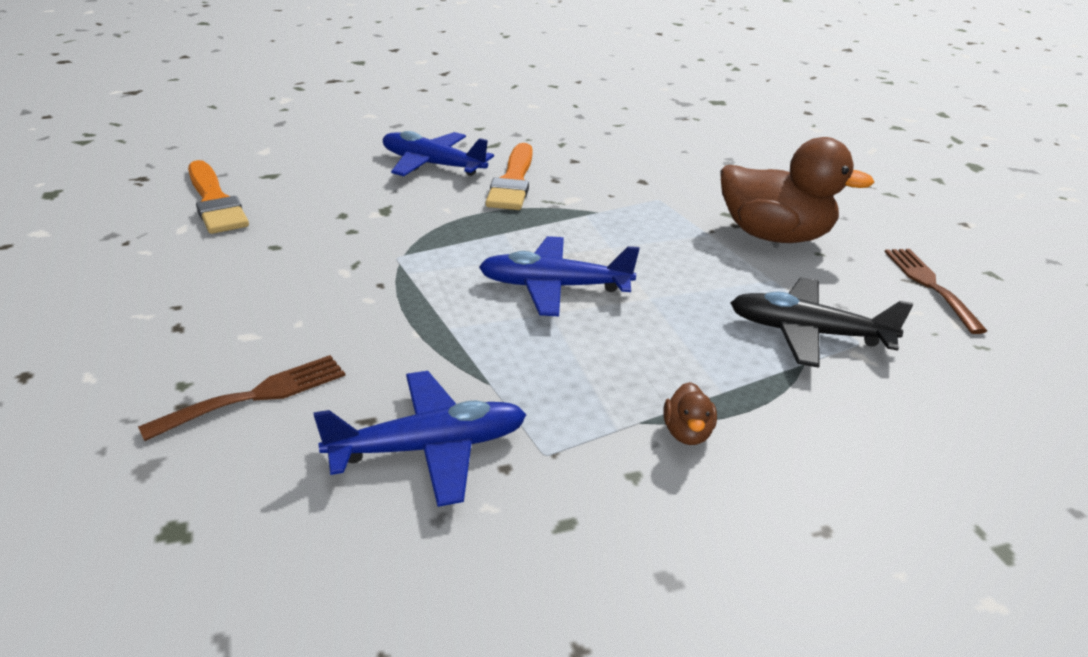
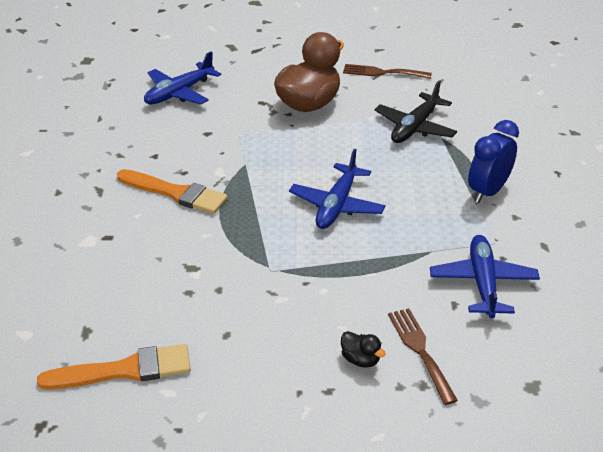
camera: 70 degrees left, 5 degrees up
(235, 345) = (360, 359): none -> black duck
(432, 165) = (120, 231): blue plane -> blue plane (179, 93)
(687, 433) = (488, 192): brown duck -> blue clock

